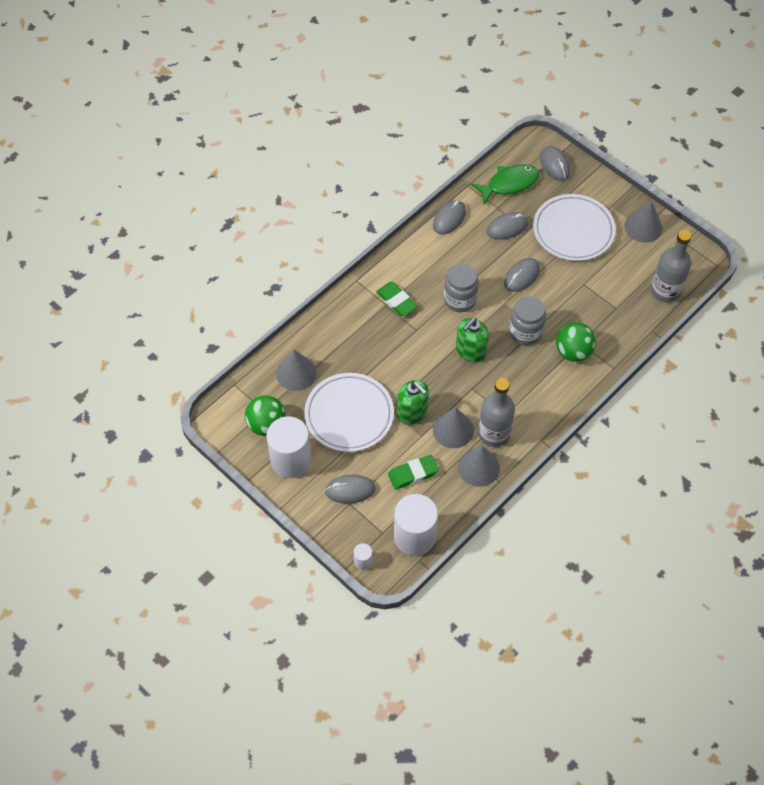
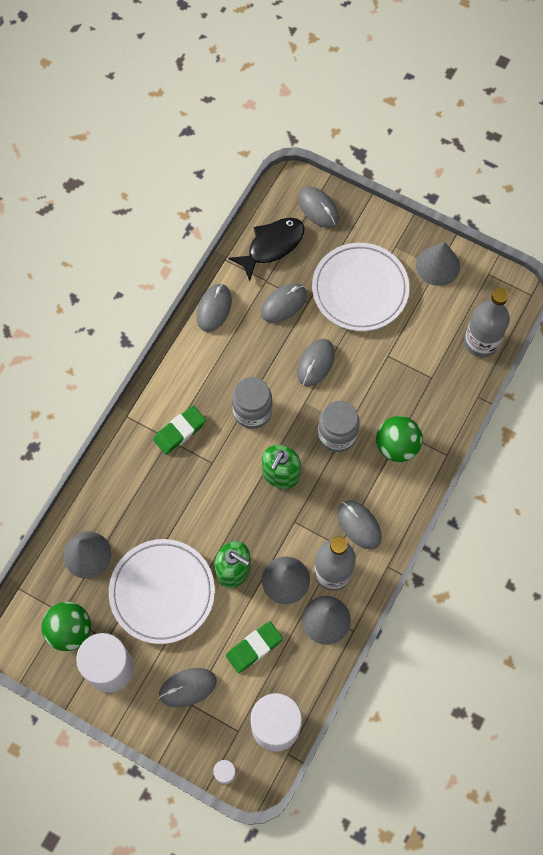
camera: 15 degrees left, 10 degrees up
(396, 301) = (180, 431): green eraser -> green eraser turned 75 degrees counterclockwise
(509, 184) = (272, 246): green fish -> black fish
(525, 403) = (359, 525): none -> grey mouse

